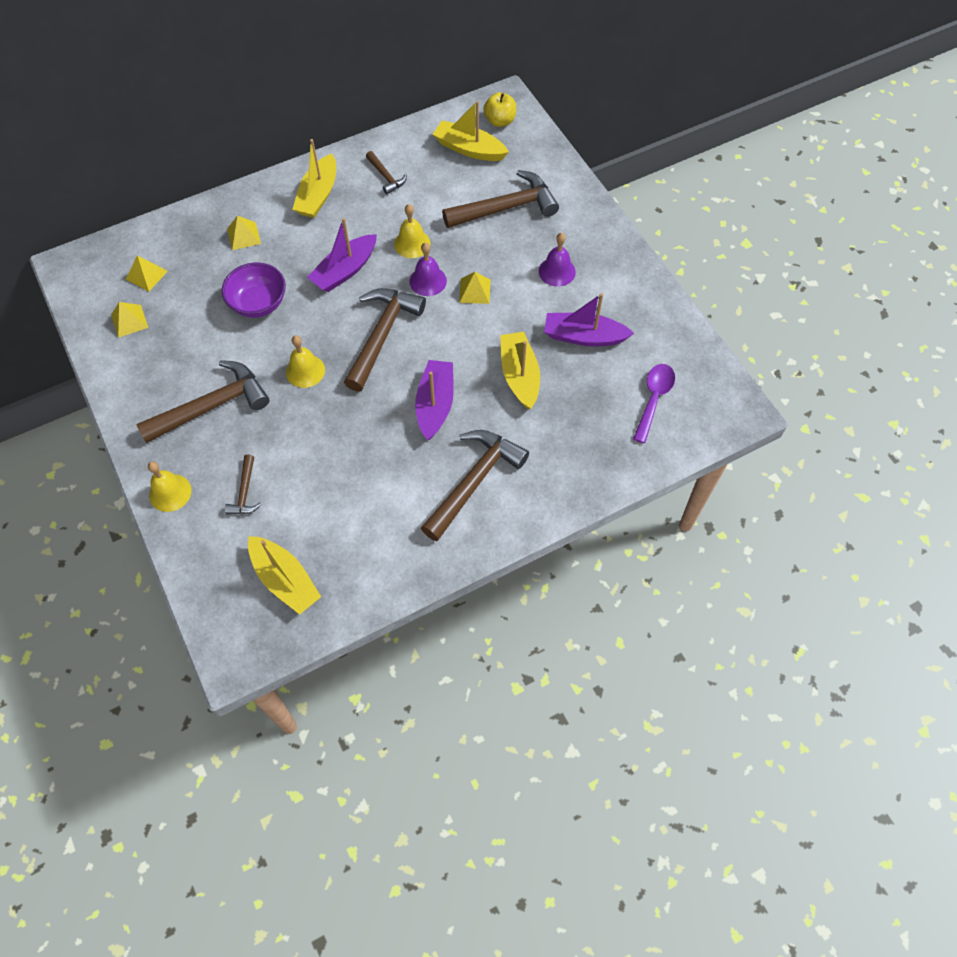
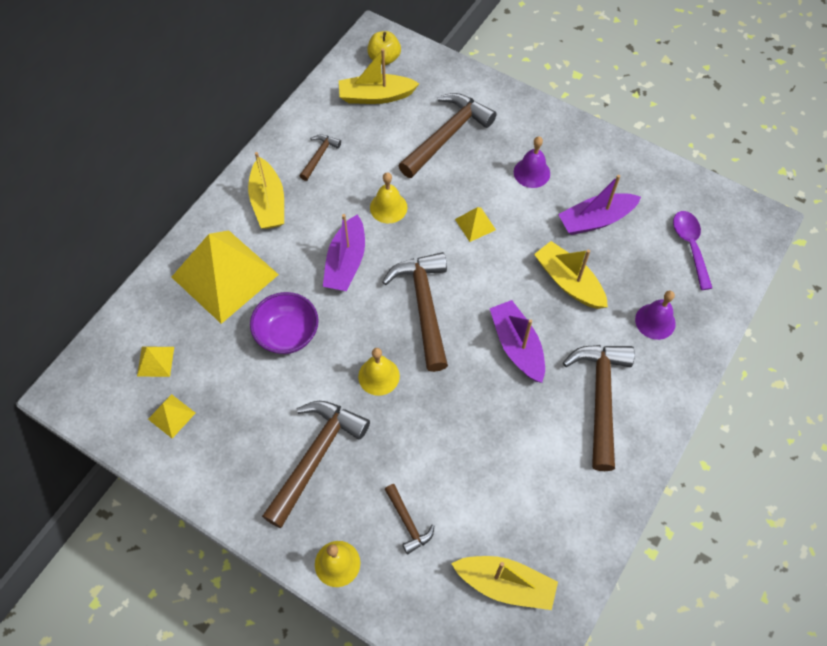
camera: 30 degrees left, 0 degrees up
(244, 236) = (225, 275): yellow pyramid -> yellow pyramid, size x2.43
(386, 177) = (319, 156): brown hammer -> brown hammer turned 90 degrees counterclockwise
(428, 281) = (428, 235): purple bell -> purple bell (655, 321)

